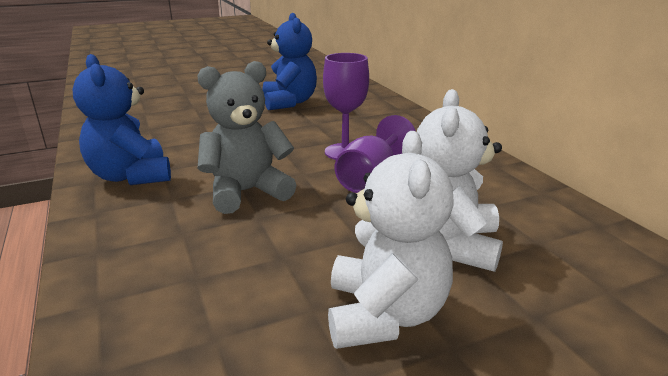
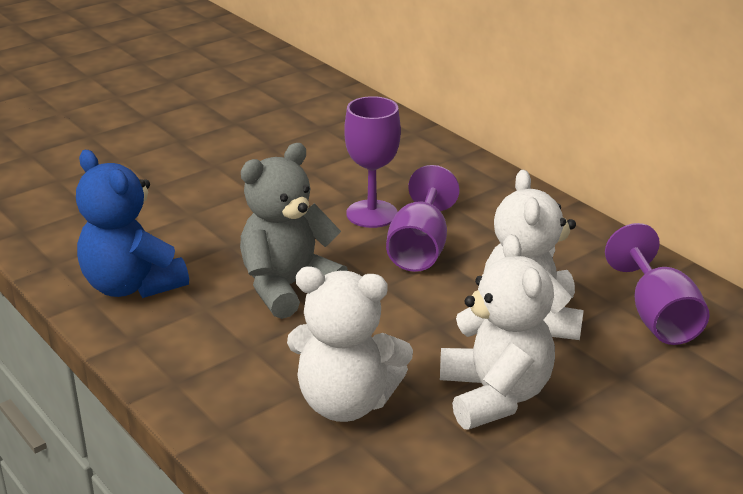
camera: 15 degrees left, 5 degrees up
(230, 295) = (346, 402): none -> white teddy bear
(289, 103) = (254, 136): blue teddy bear -> none
(584, 261) = (657, 317): none -> purple goblet

